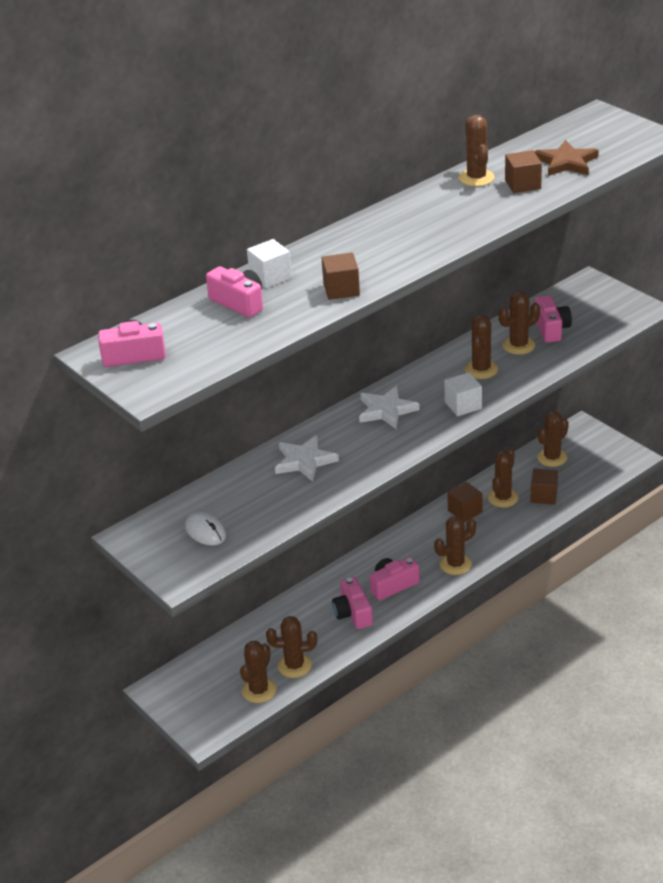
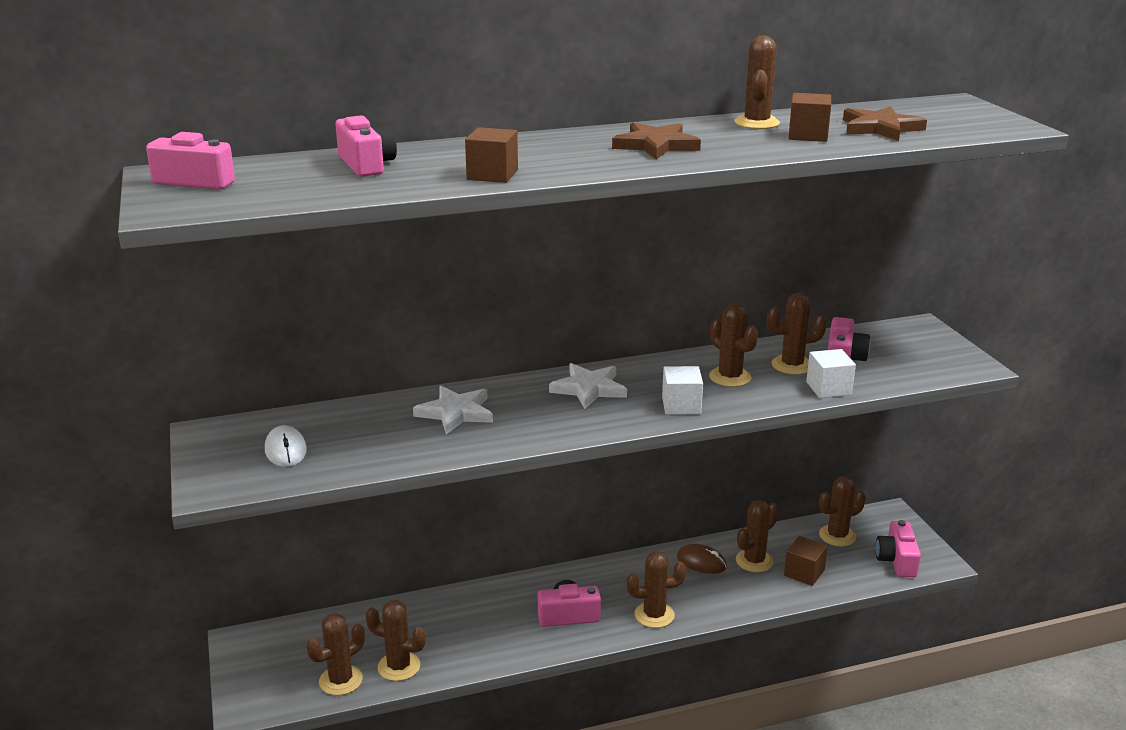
camera: 20 degrees right, 10 degrees down
(270, 277) = (429, 152): white cube -> white cube (828, 388)
(353, 613) = (503, 631): pink camera -> pink camera (896, 560)
(426, 224) = (656, 145): none -> brown star
(465, 511) = (701, 562): brown cube -> brown mouse
(481, 369) = (730, 377): brown cactus -> brown cactus turned 75 degrees counterclockwise

